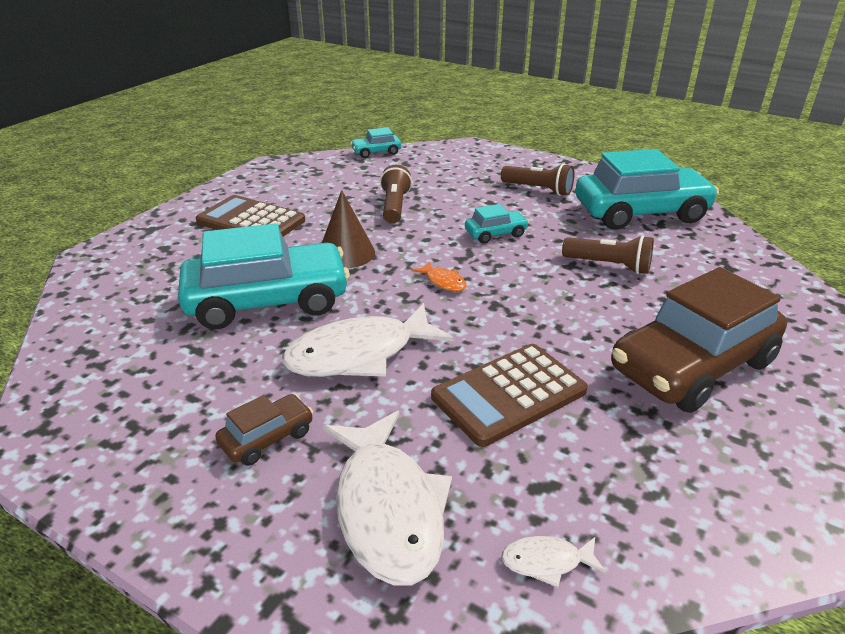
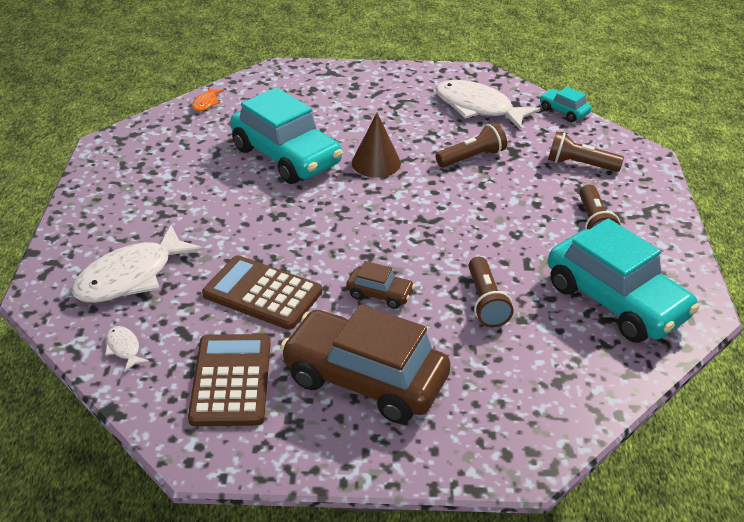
camera: 60 degrees right, 5 degrees up
(251, 221) = (380, 105): brown calculator -> brown calculator (231, 380)
(267, 438) = (158, 213): brown car -> brown car (380, 294)
(359, 354) = (258, 215): white fish -> white fish (478, 108)
(443, 282) = (377, 221): orange fish -> orange fish (206, 103)
(455, 170) = (580, 164): none -> brown flashlight
(495, 234) = (479, 224): turquoise car -> none

